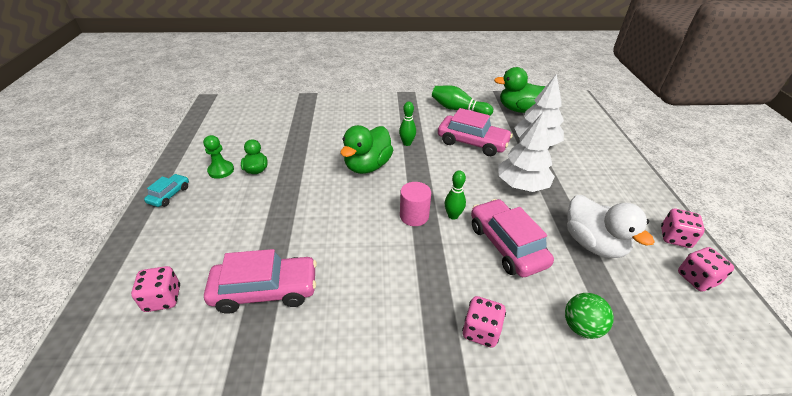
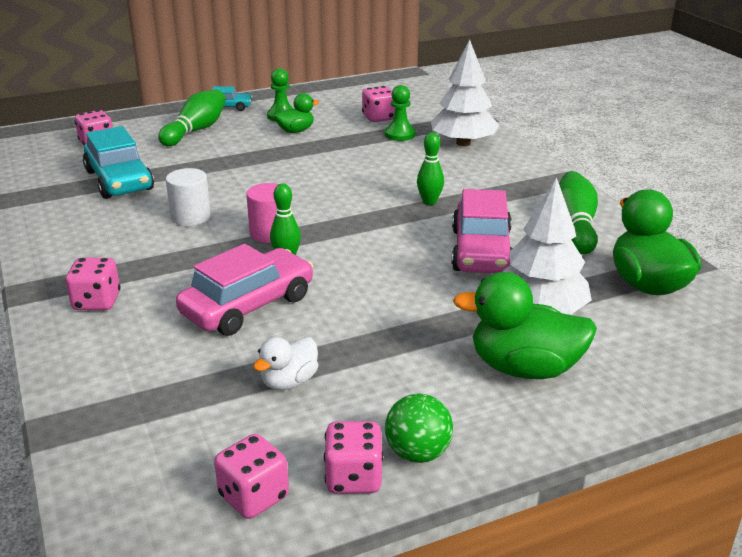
camera: 70 degrees right, 10 degrees down
(200, 223) = (196, 130): none -> green bowling pin
(265, 290) = (119, 180): pink car -> turquoise car
(270, 130) = (378, 118): none -> pink dice
(305, 129) = (400, 134): none -> green pawn
(367, 166) = (352, 186): green duck -> green duck (524, 368)
(367, 253) = (191, 217): none -> white cylinder
(522, 185) = (397, 306): white tree -> white tree (463, 143)
(581, 327) = (120, 374): green ball -> green ball (418, 453)
(593, 244) = (289, 382): white duck -> white duck, size x0.56

